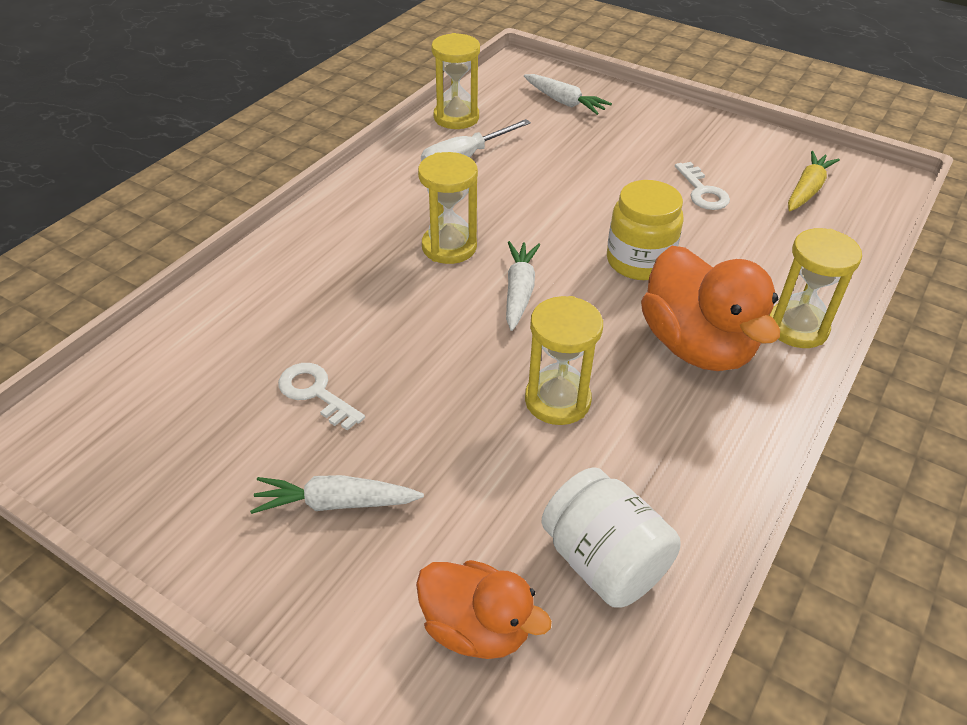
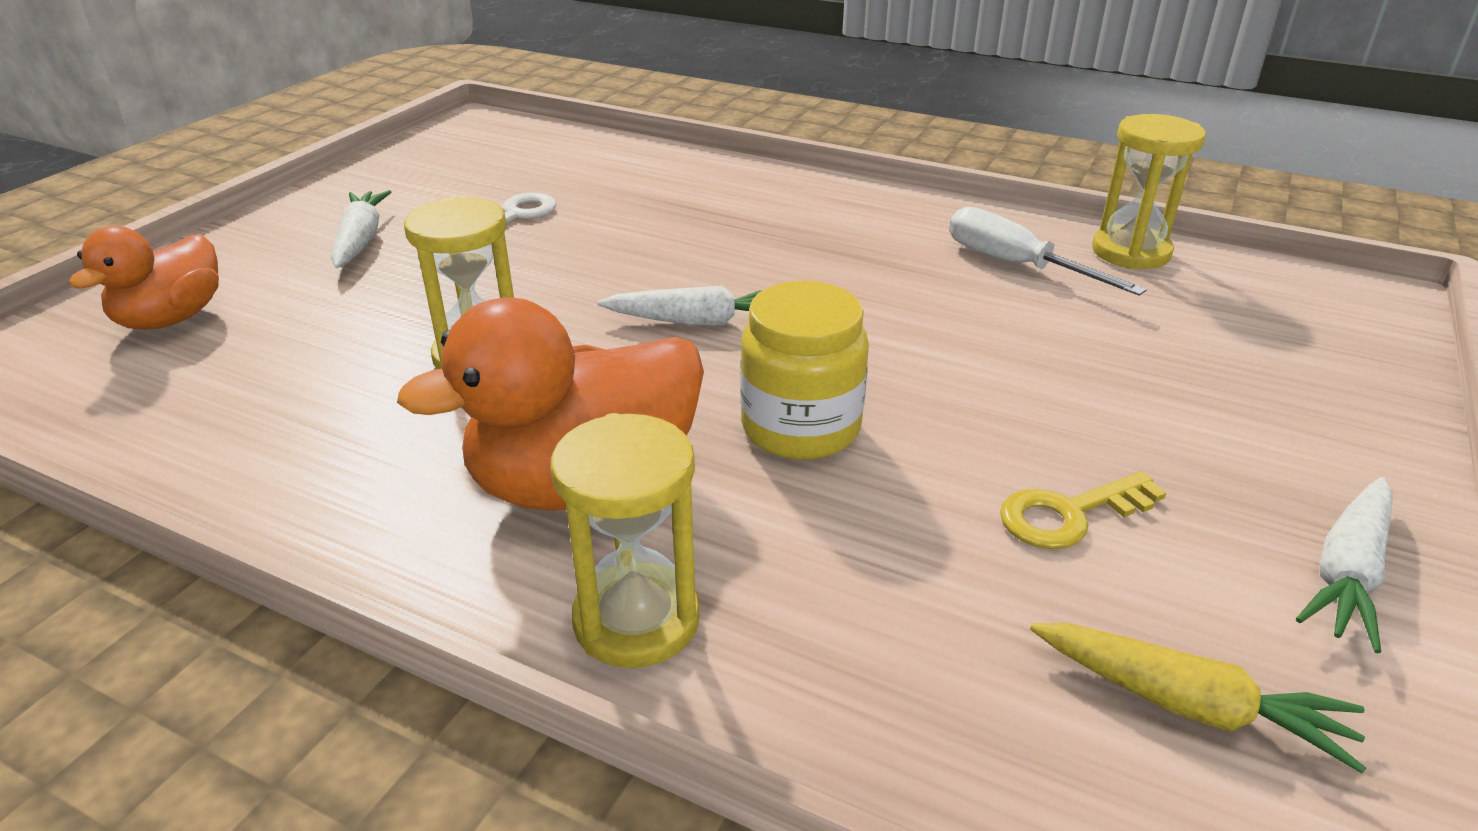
camera: 85 degrees right, 10 degrees down
(449, 247) = (787, 267): yellow hourglass -> none
(564, 102) = (1283, 346): white carrot -> white carrot (1347, 572)
(603, 561) = (208, 393): white jar -> none
(702, 191) = (1070, 514): white key -> yellow key

